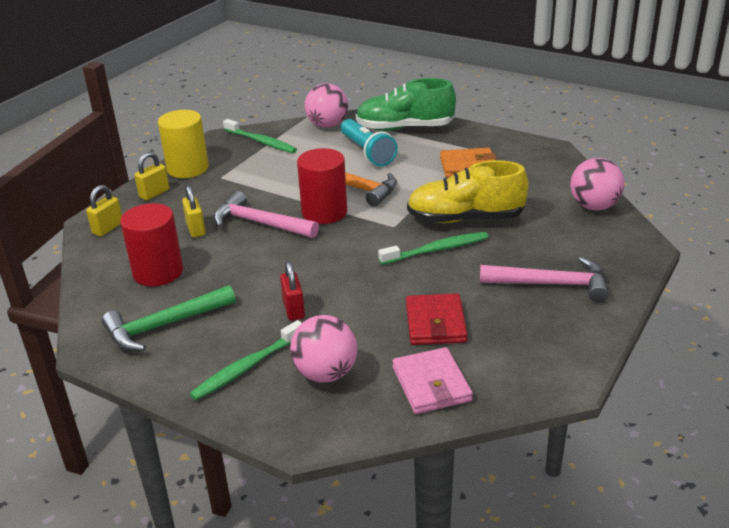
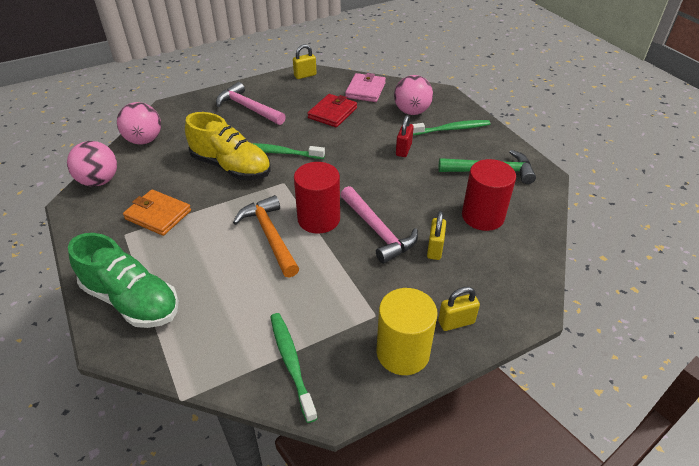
camera: 150 degrees left, 10 degrees up
(108, 228) = (516, 288): yellow padlock -> yellow padlock (305, 75)
(327, 125) = (194, 355): pink ball -> pink ball (99, 181)
(367, 152) = (209, 279): turquoise flashlight -> none

